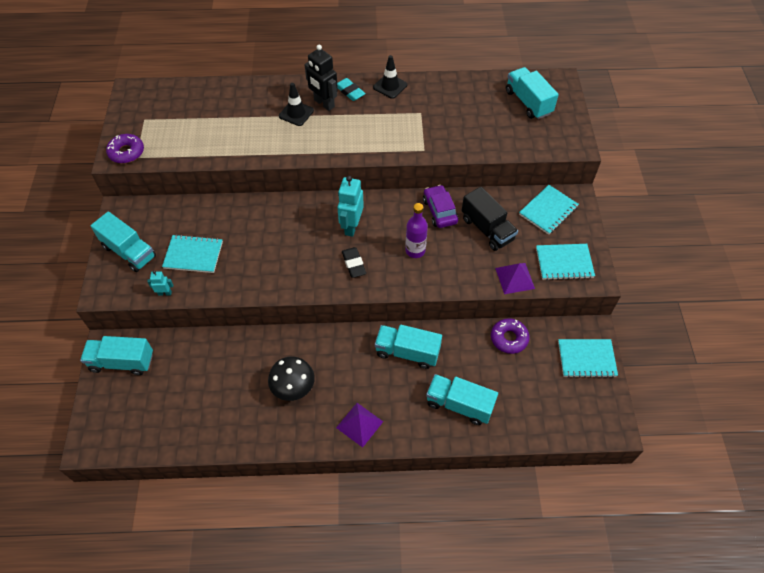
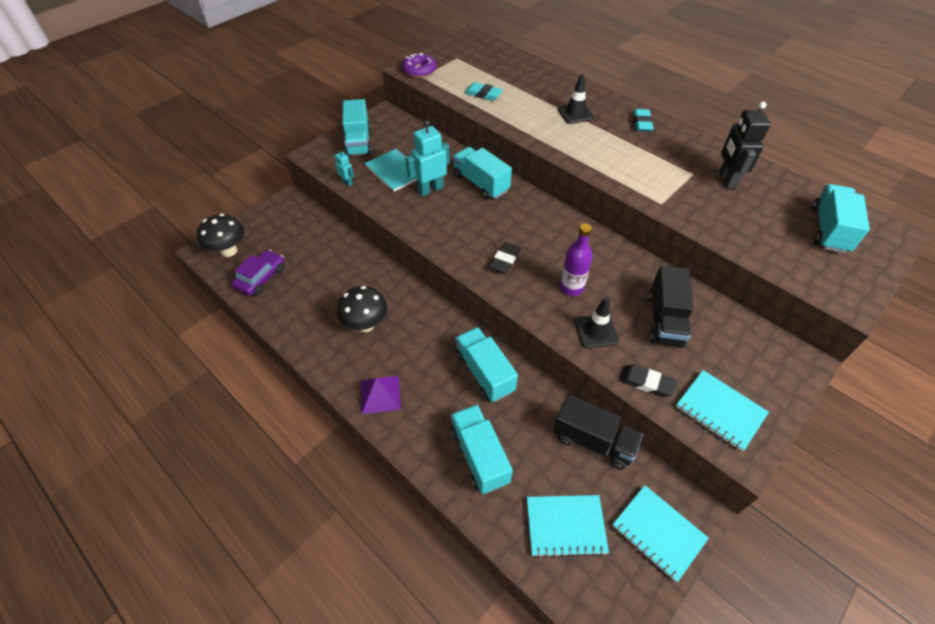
camera: 45 degrees right, 5 degrees down
(110, 428) = (229, 251): none -> black mushroom
(122, 362) = (285, 216): turquoise truck -> turquoise truck (481, 184)
(208, 141) = (483, 94): none -> turquoise eraser
(324, 103) = (607, 119): black robot -> black robot (726, 180)
(351, 226) = (536, 231): turquoise robot -> turquoise robot (430, 189)
(390, 86) = (686, 138): black traffic cone -> black traffic cone (596, 331)
(440, 211) = (632, 273): purple car -> purple car (261, 278)
(509, 338) = (593, 441): purple donut -> black truck
(515, 278) = (646, 383): purple pyramid -> black eraser
(548, 211) = (755, 351): turquoise notebook -> turquoise notebook (565, 526)

